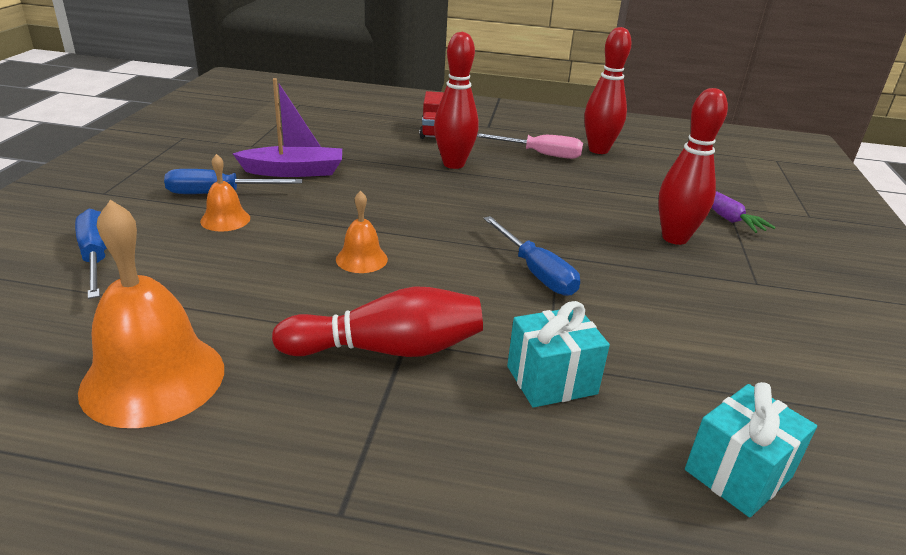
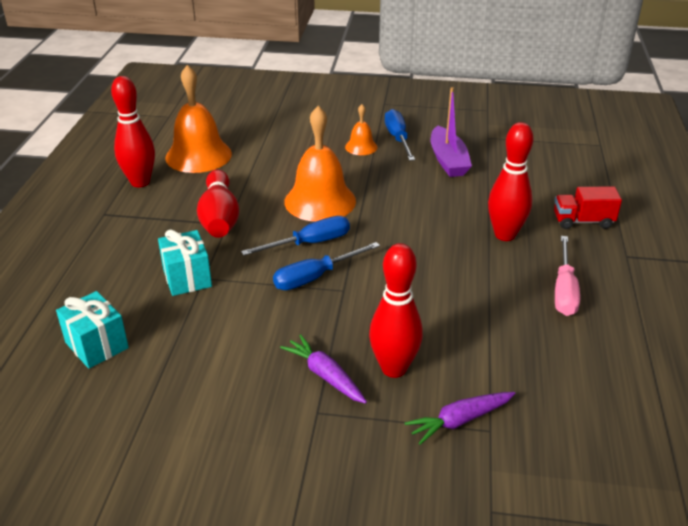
camera: 90 degrees right, 5 degrees up
(96, 257) = (305, 119): blue screwdriver -> blue screwdriver (310, 243)
(361, 259) = (320, 201): orange bell -> orange bell, size x2.00
(598, 150) = (607, 338): red bowling pin -> red bowling pin (140, 182)
(703, 275) = (325, 375): none -> purple carrot

